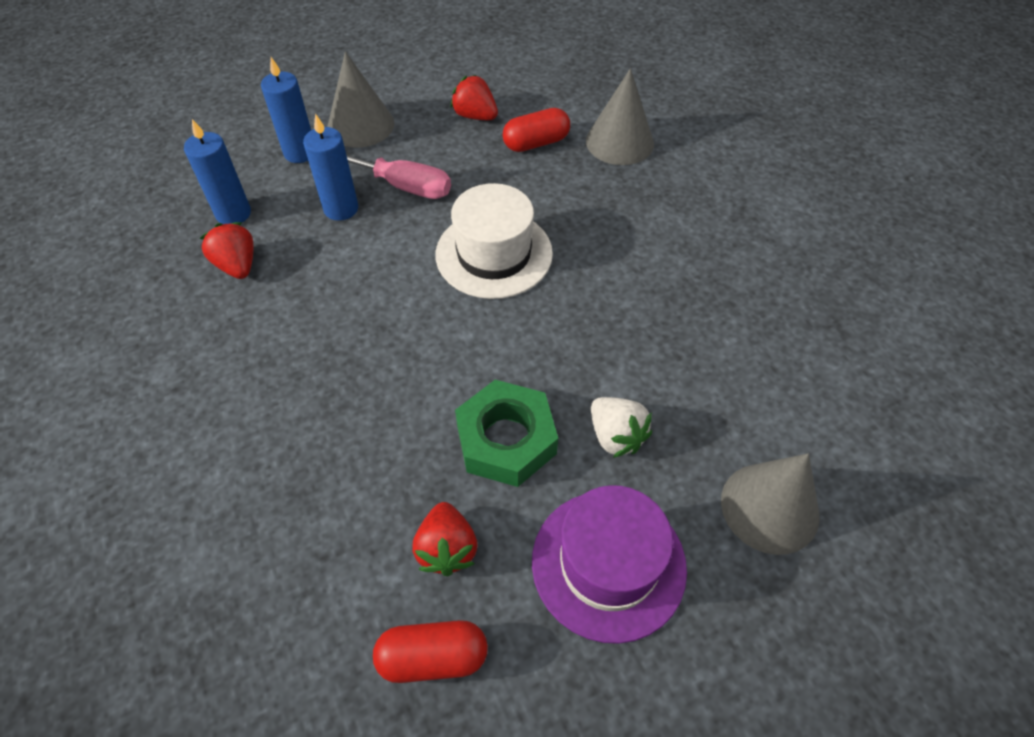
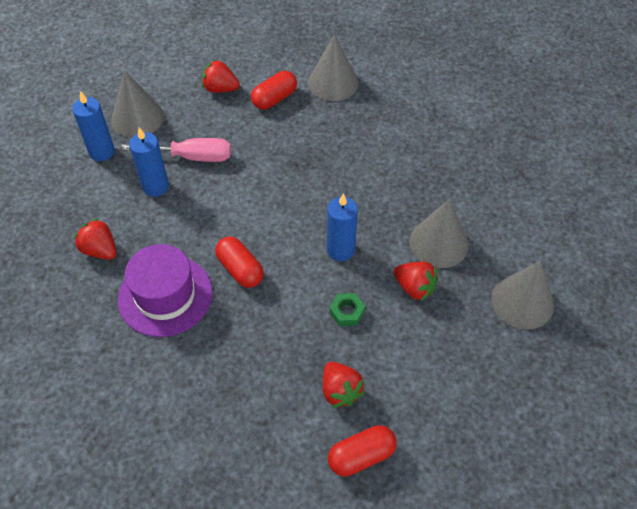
camera: 20 degrees left, 0 degrees up
(233, 214) = (75, 213): blue candle -> blue candle (340, 250)
(393, 339) = (240, 269): none -> red capsule
(494, 254) = (282, 189): white hat -> none
(506, 440) = (347, 312): green nut -> green nut, size x0.50
(608, 564) = (442, 366): purple hat -> purple hat (165, 295)
(616, 436) = (414, 288): white strawberry -> red strawberry
(676, 384) = (439, 243): none -> grey cone

